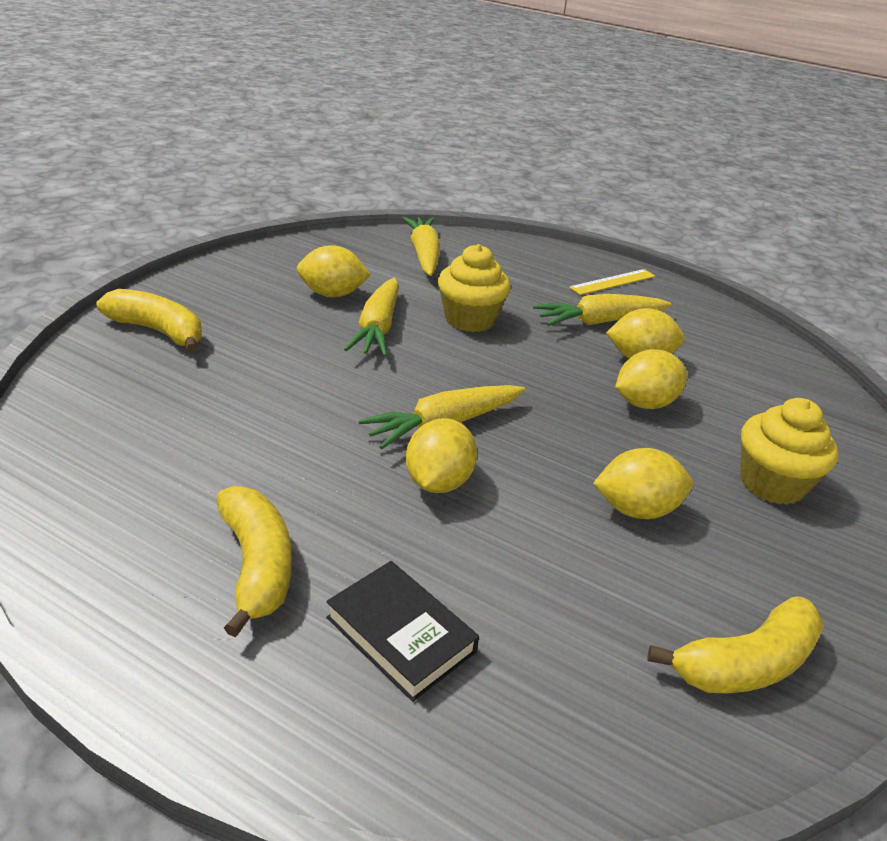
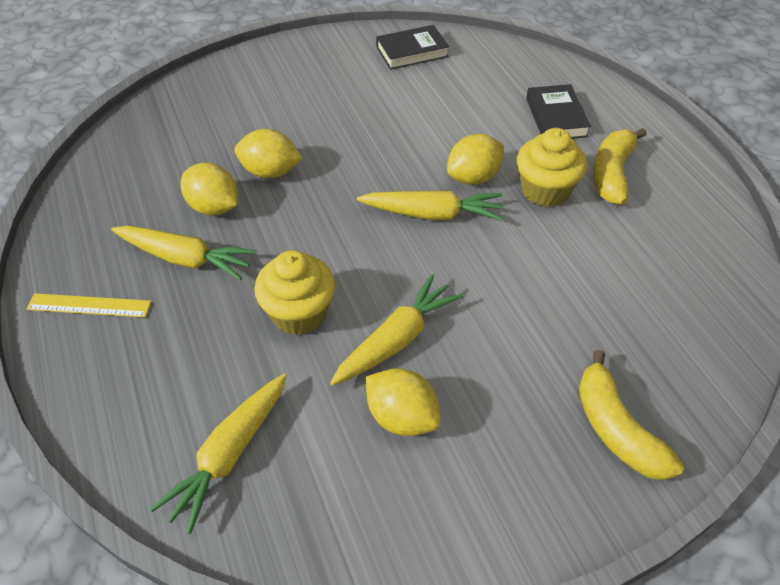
camera: 140 degrees left, 15 degrees up
(636, 509) = (374, 118): yellow lemon -> none
(745, 663) = (412, 52): yellow banana -> black book
(772, 483) = (276, 98): yellow cupcake -> yellow cupcake (545, 190)

